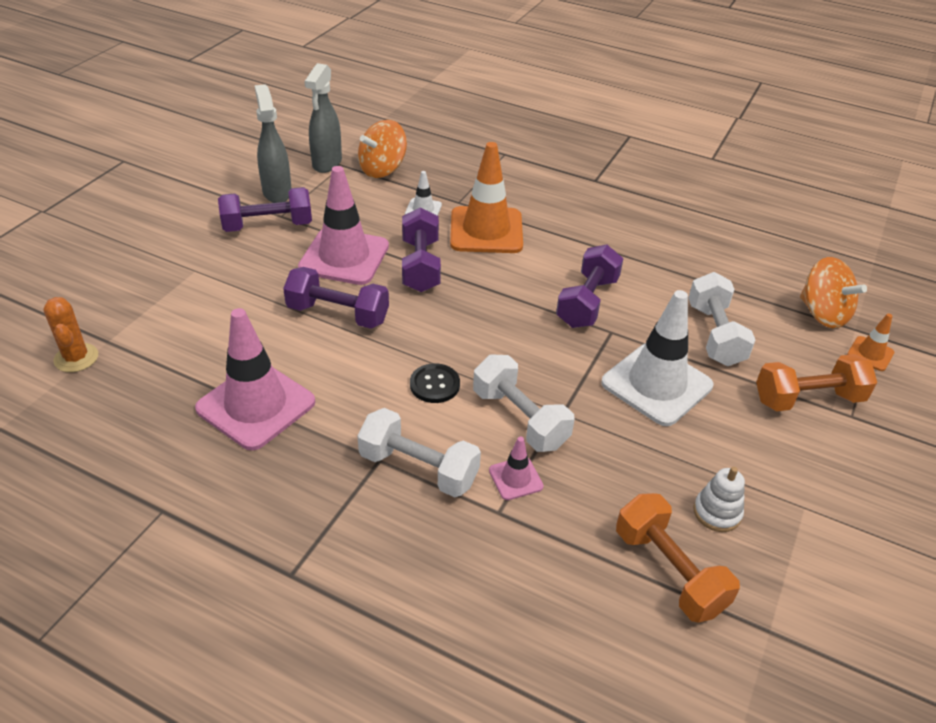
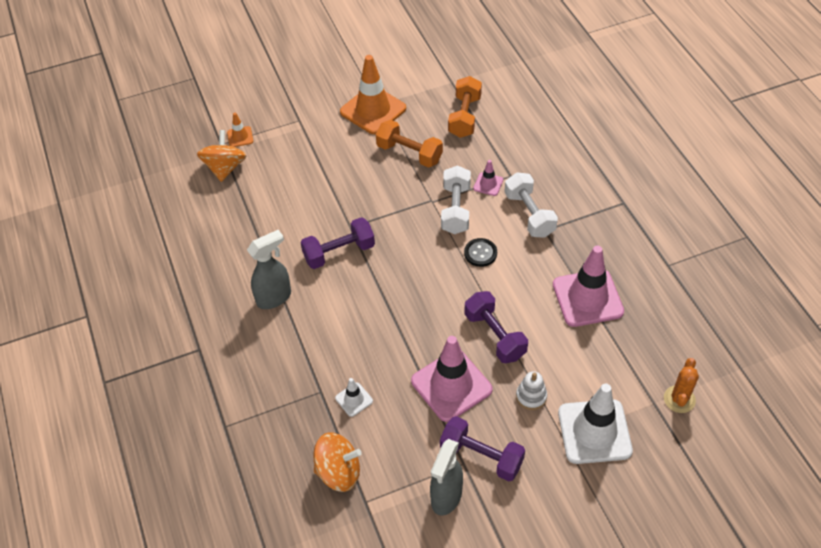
camera: 135 degrees left, 10 degrees up
(327, 163) = (376, 512): grey spray bottle -> grey spray bottle (274, 298)
(420, 266) = (408, 344): purple dumbbell -> none
(486, 230) = (333, 349): orange traffic cone -> orange traffic cone (373, 110)
(656, 384) = (367, 186): white traffic cone -> white traffic cone (594, 431)
(714, 335) = (299, 192): white dumbbell -> none
(717, 512) = (417, 123): white stacking toy -> white stacking toy (531, 396)
(808, 399) = (306, 137): orange dumbbell -> orange dumbbell (409, 153)

